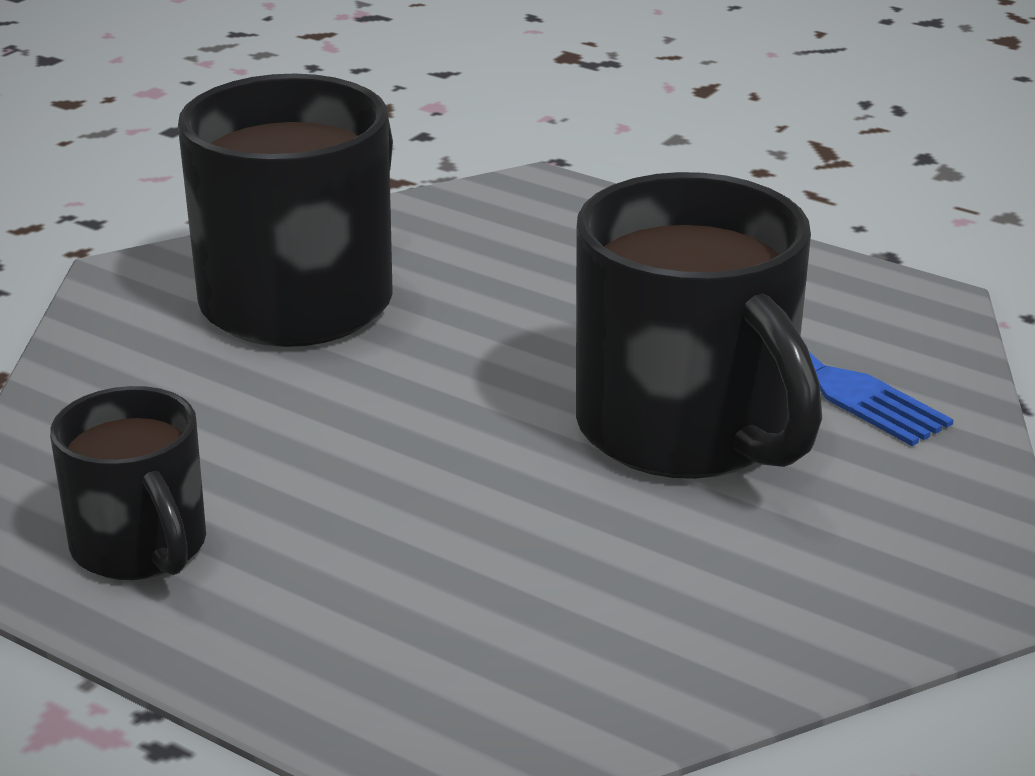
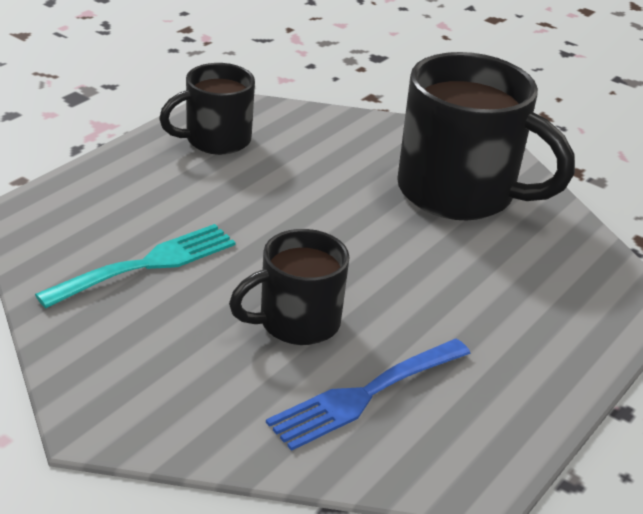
camera: 90 degrees right, 5 degrees up
(587, 585) = (147, 264): none -> turquoise fork
(689, 432) = (296, 322): black mug -> black mug, size x0.58

